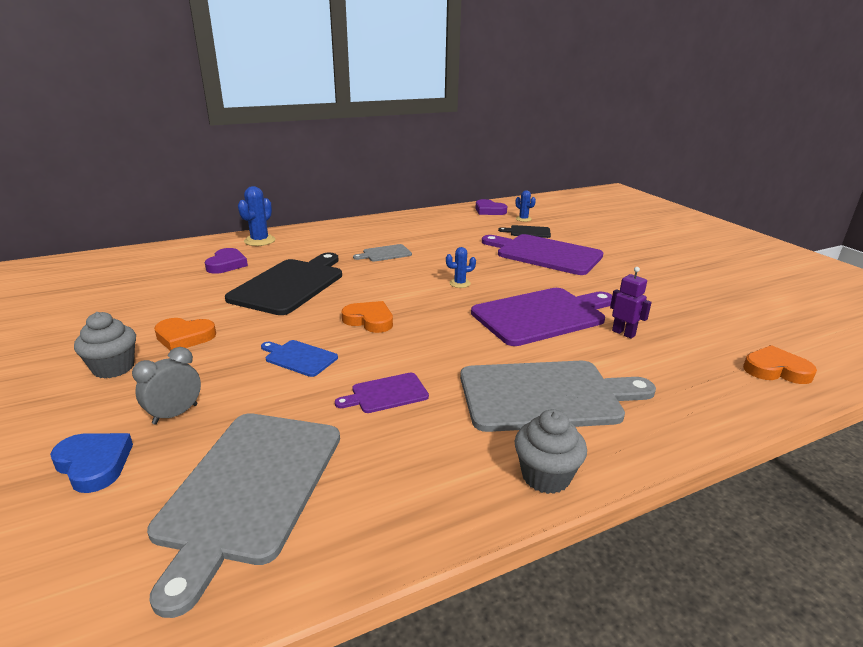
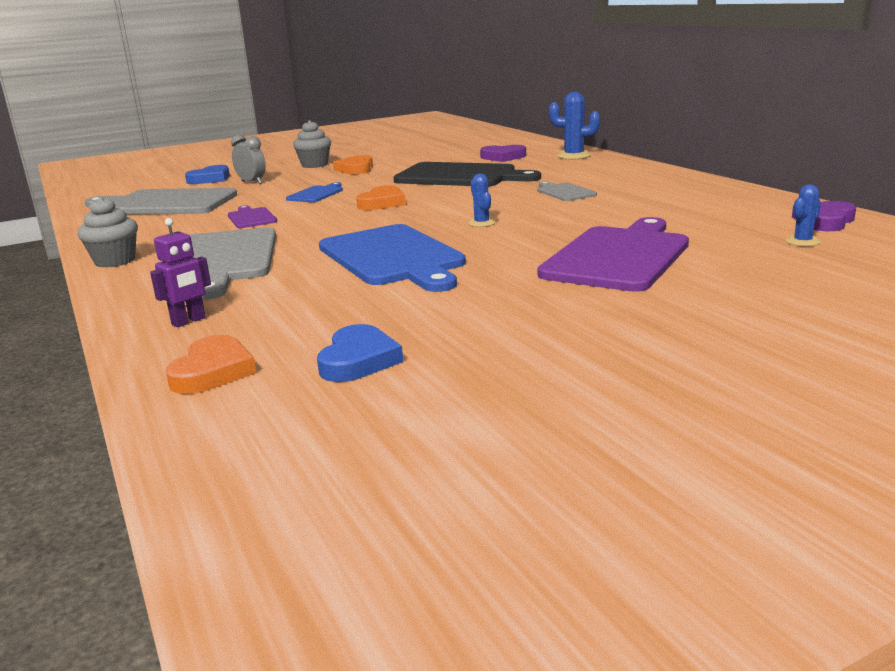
camera: 90 degrees right, 5 degrees down
(528, 232) = (726, 246): black cutting board -> none
(542, 315) = (393, 257): purple cutting board -> blue cutting board
(623, 333) = (340, 293): purple robot -> purple robot (189, 321)
(729, 324) = (358, 360): none -> blue heart

